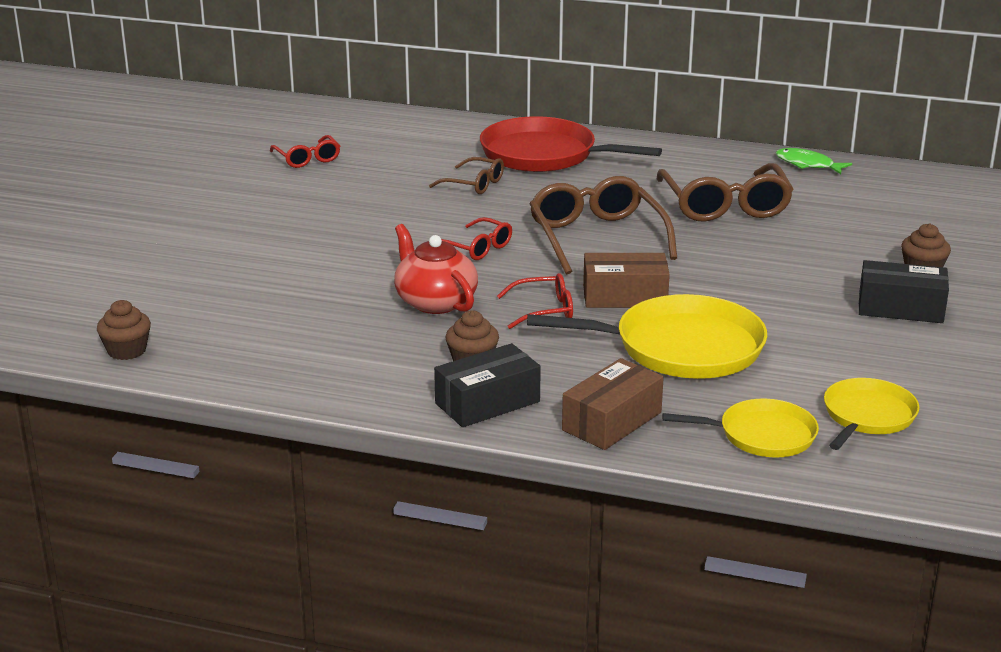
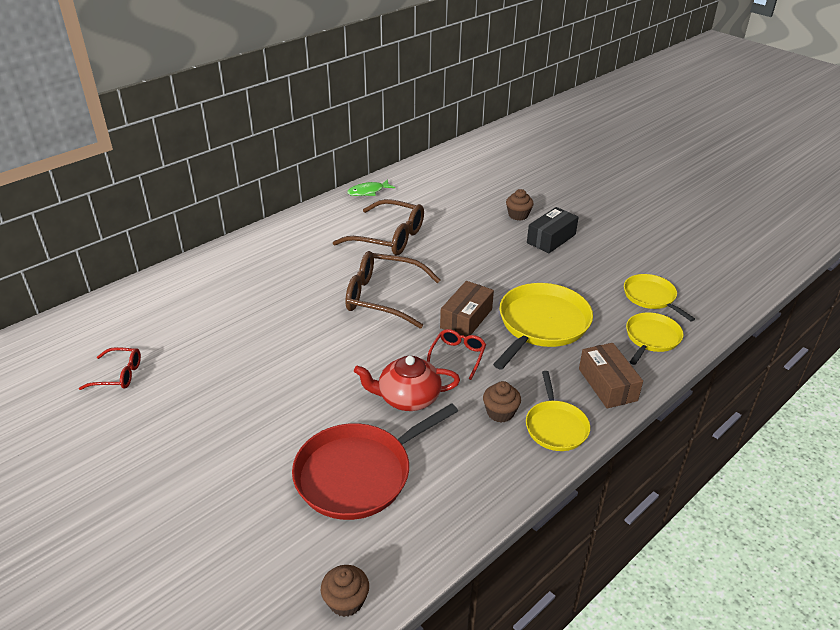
camera: 60 degrees left, 10 degrees up
(474, 184) = (256, 314): brown glasses -> none
(476, 248) = (349, 350): red glasses -> none
(487, 402) = (555, 426): black box -> yellow pan
(544, 155) = (247, 269): red pan -> red pan (358, 474)

